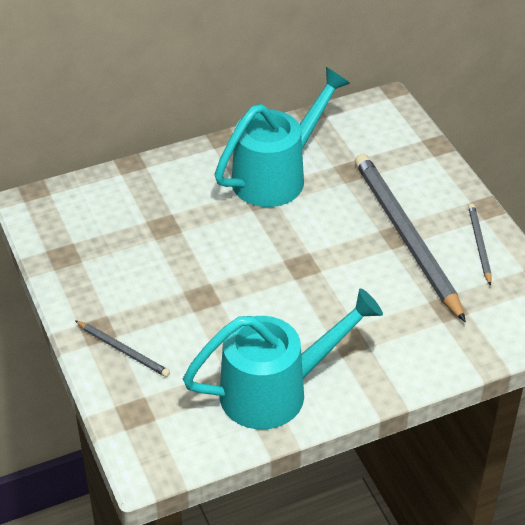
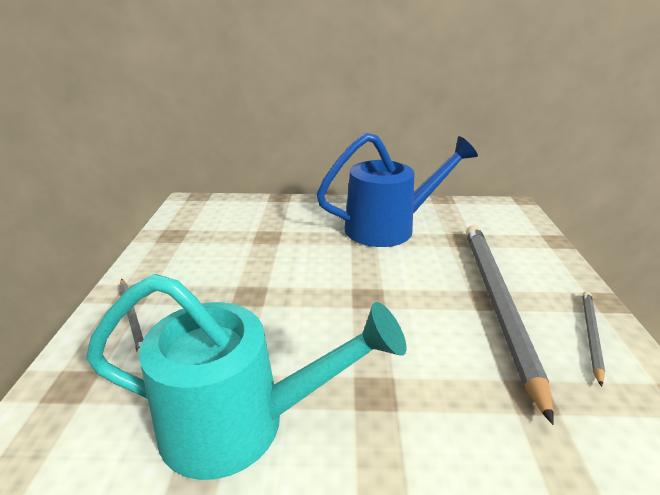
camera: 25 degrees right, 15 degrees down
(277, 175) = (389, 227): turquoise watering can -> blue watering can

